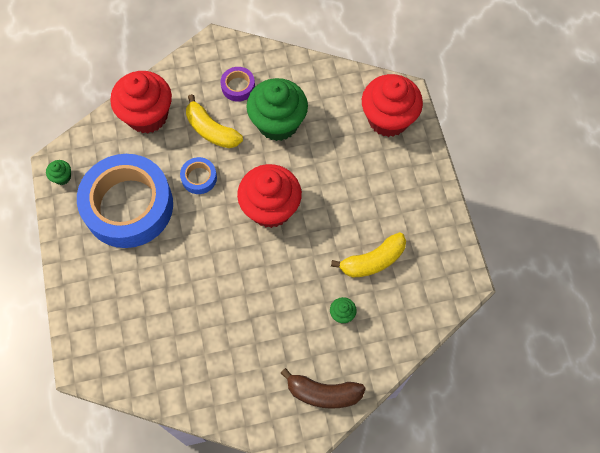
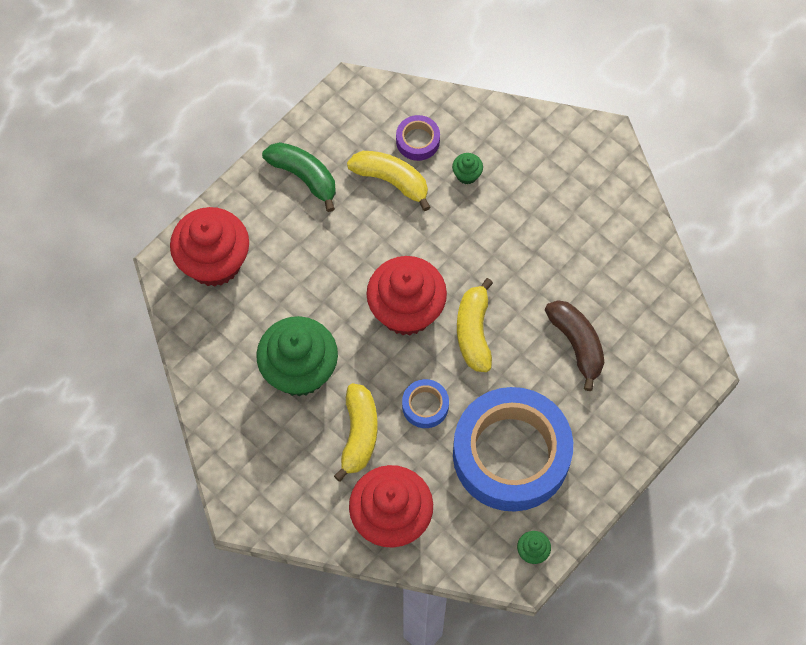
camera: 125 degrees left, 0 degrees up
(224, 239) = (474, 332): none -> yellow banana
(238, 86) = (282, 445): purple tape -> purple tape (417, 141)
(323, 393) = (553, 145): brown banana -> brown banana (577, 344)
(414, 207) = (304, 177): none -> green banana

